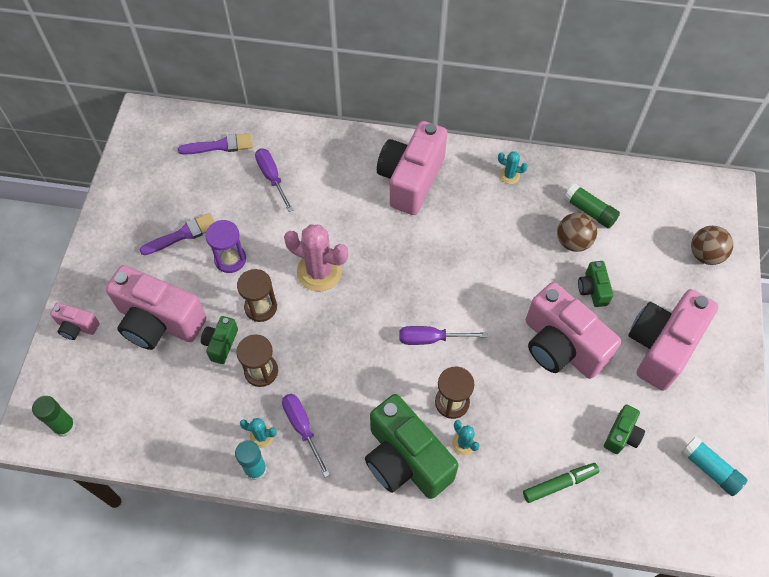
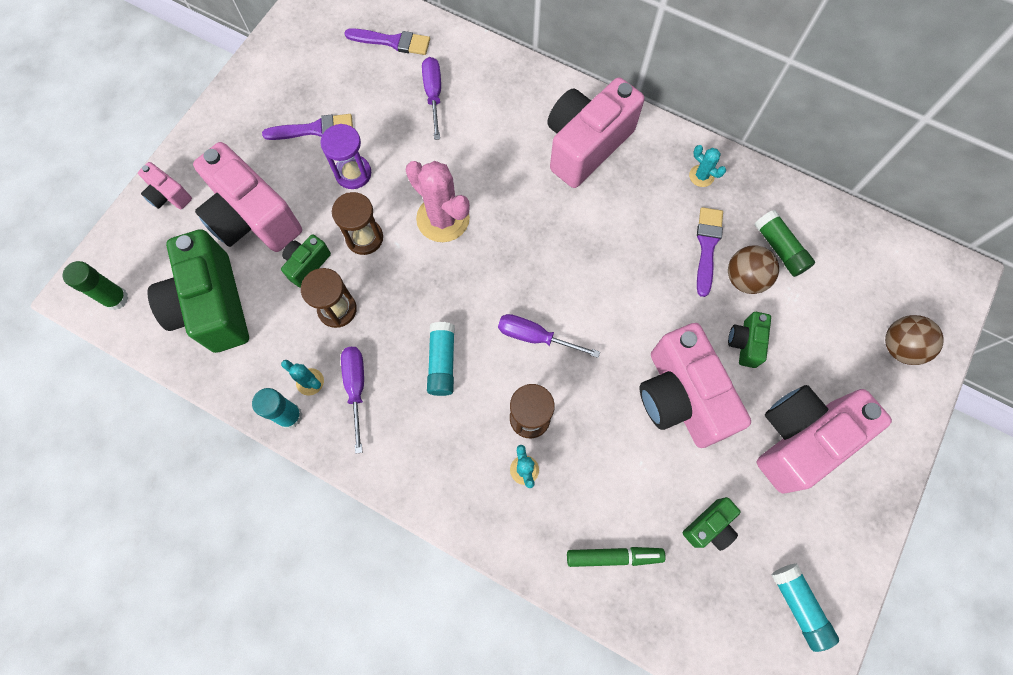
camera: 20 degrees right, 10 degrees up
(364, 383) = (442, 362): none -> turquoise glue stick
(405, 459) = (453, 464): green camera -> green camera (213, 306)
(535, 227) = (707, 246): none -> purple brush

